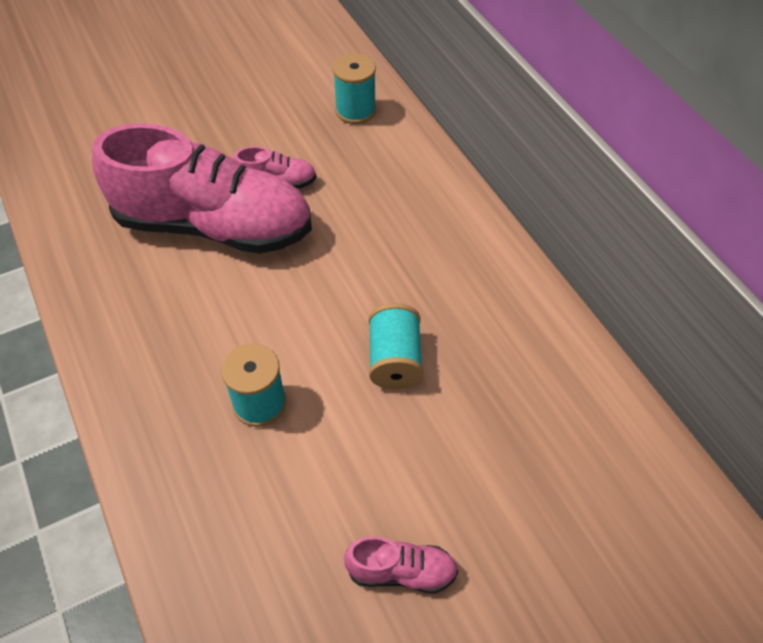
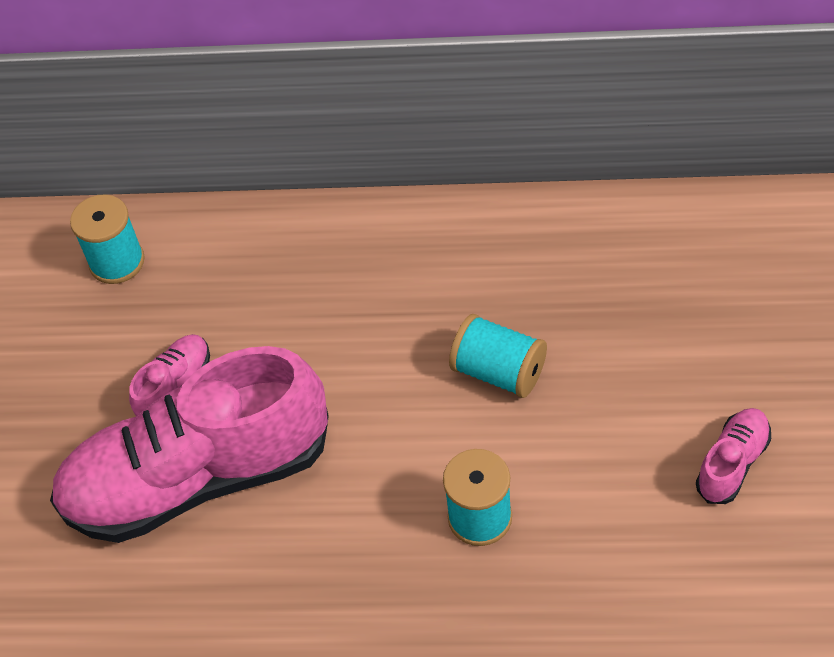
camera: 55 degrees left, 0 degrees up
(214, 226) = (198, 477): pink shoe -> pink shoe turned 150 degrees counterclockwise

